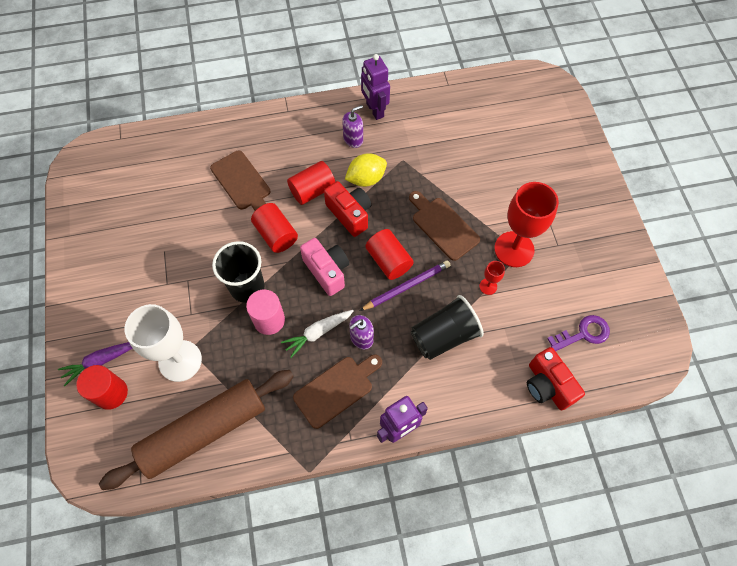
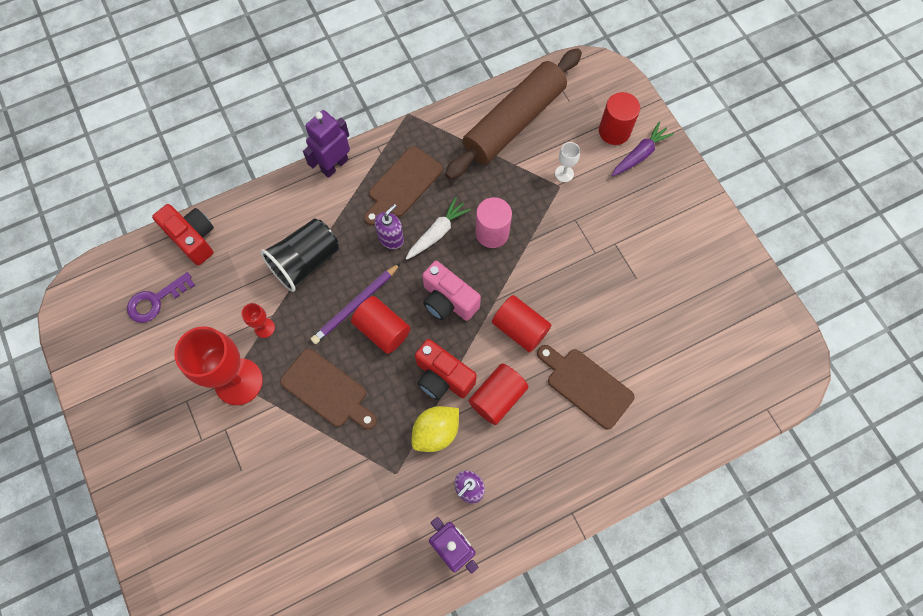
camera: 165 degrees right, 5 degrees up
(180, 361) = (564, 173): white goblet -> white goblet, size x0.44
(247, 287) = (528, 261): black cup -> none

